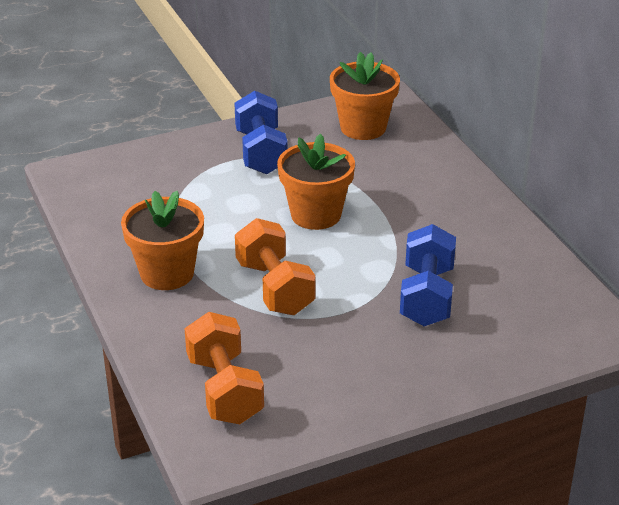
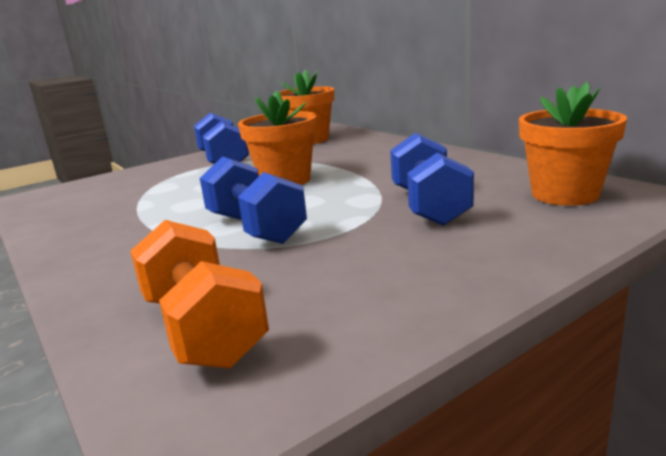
camera: 10 degrees left, 15 degrees down
(167, 273) = (126, 239): orange flower pot -> orange flower pot (564, 194)
(275, 288) = (255, 228): orange dumbbell -> blue dumbbell

